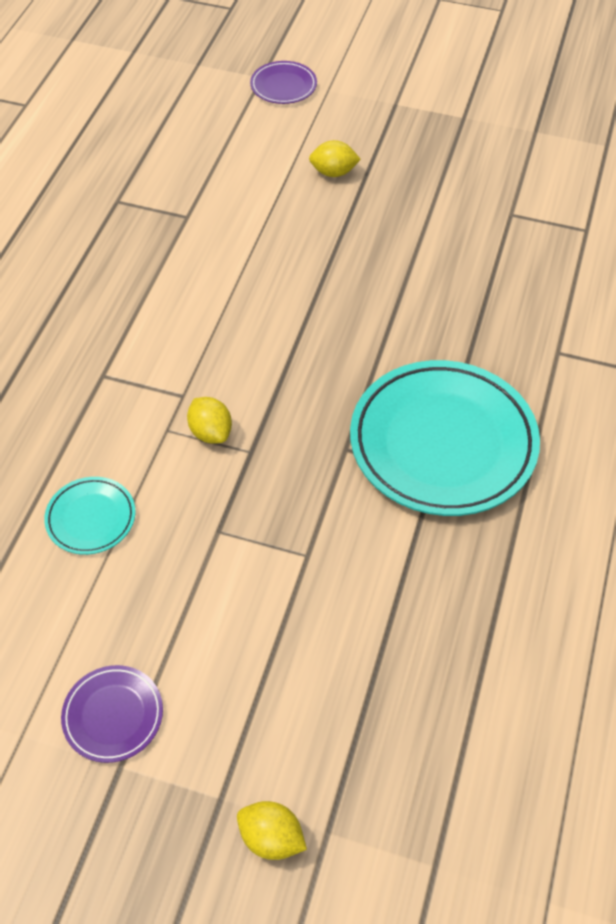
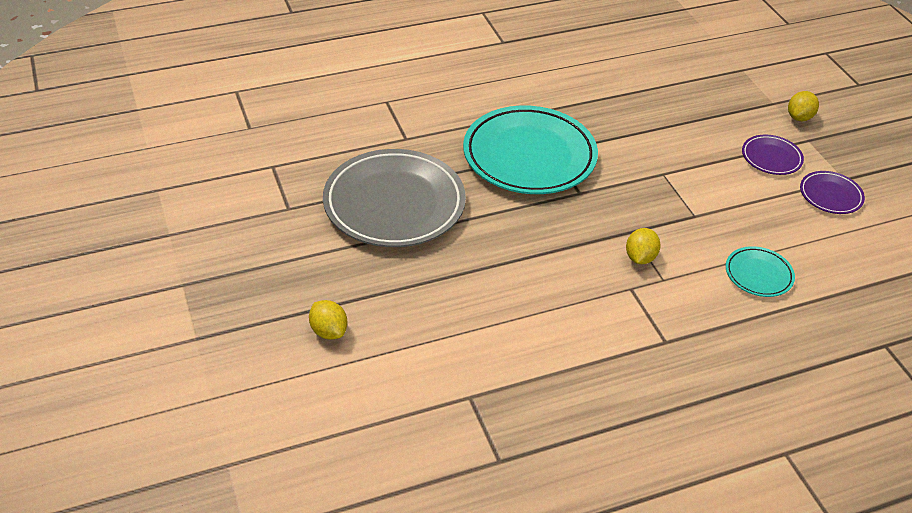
camera: 130 degrees left, 10 degrees down
(271, 837) = (799, 117): yellow lemon -> yellow lemon turned 45 degrees clockwise
(283, 86) = (231, 436): purple plate -> purple plate (771, 158)
(456, 288) = (394, 204): none -> grey plate

